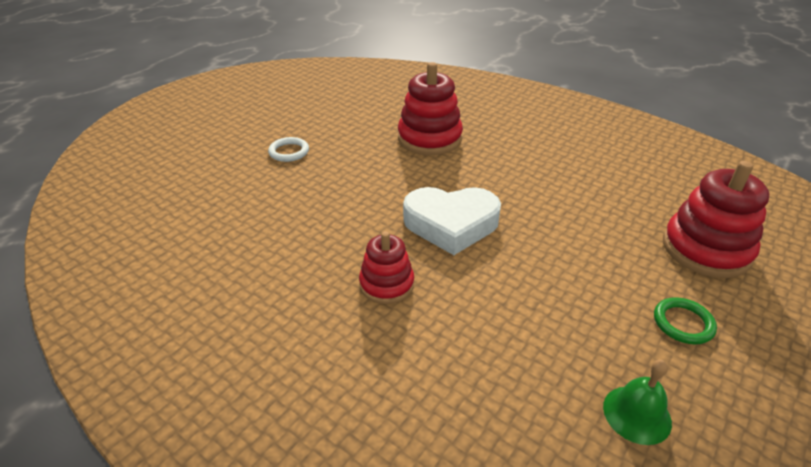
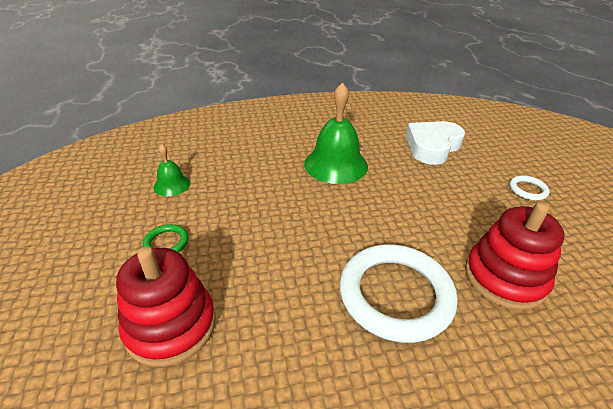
camera: 130 degrees right, 0 degrees up
(386, 284) = (336, 164): red stacking toy -> green bell
(451, 224) = (360, 213): white heart -> white heart (432, 147)
(513, 171) = (395, 295): none -> white ring

